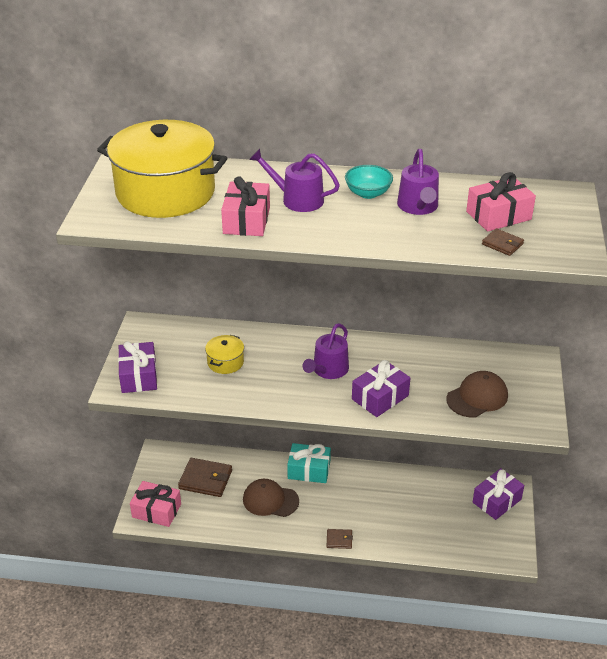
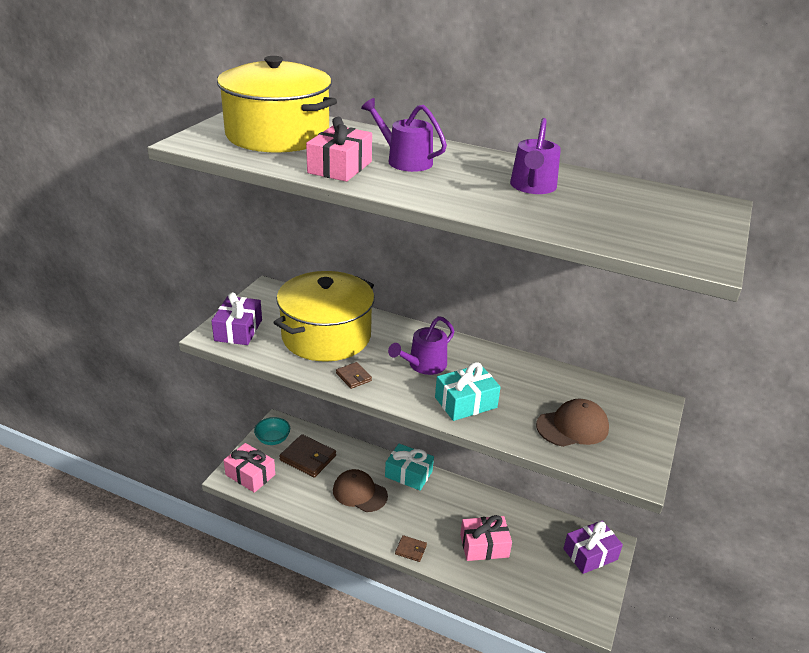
camera: 15 degrees right, 5 degrees down
(225, 362) = (326, 336): yellow pot -> yellow pot, size x2.38
(368, 193) = (483, 168): turquoise bowl -> turquoise bowl (273, 439)
(380, 397) = (465, 402): purple gift -> turquoise gift
(498, 215) = (622, 209): pink gift -> pink gift (484, 546)
(502, 244) = (614, 234): brown wallet -> brown wallet (353, 377)

